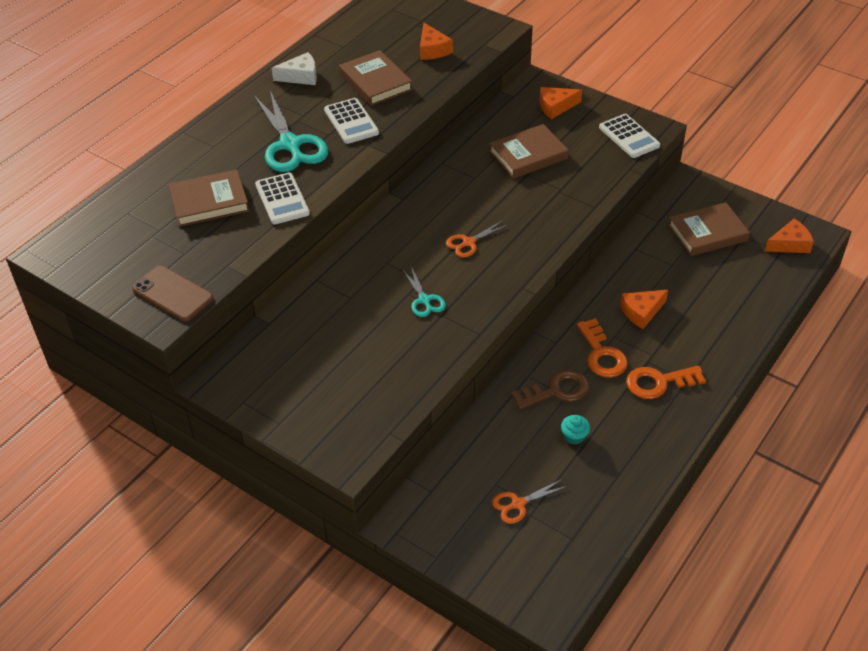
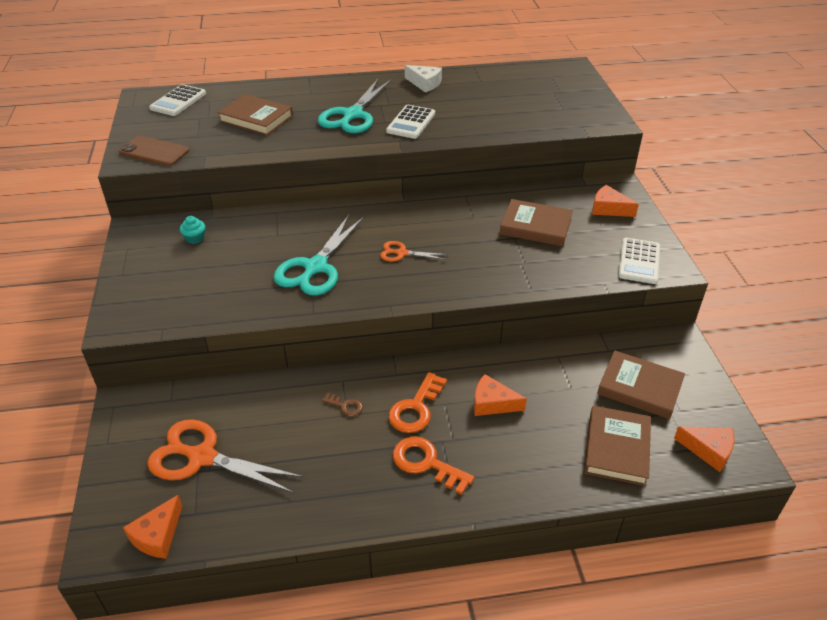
camera: 45 degrees right, 5 degrees down
(172, 294) = (154, 152): brown phone -> brown phone turned 60 degrees counterclockwise
(282, 199) = (295, 140): white calculator -> white calculator (178, 101)
(375, 82) = (466, 109): brown book -> brown book (616, 448)
(424, 300) = (315, 267): turquoise scissors -> turquoise scissors, size x1.97
(432, 49) = (538, 111): orange cheese -> orange cheese (157, 535)
(518, 504) = (202, 457): orange scissors -> orange scissors, size x1.97
(556, 390) = (345, 406): brown key -> brown key, size x0.53
(574, 436) = (307, 446): turquoise cupcake -> turquoise cupcake (195, 238)

